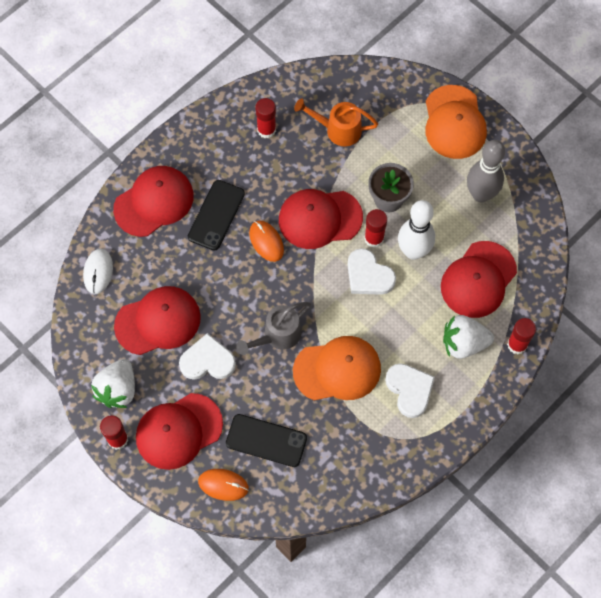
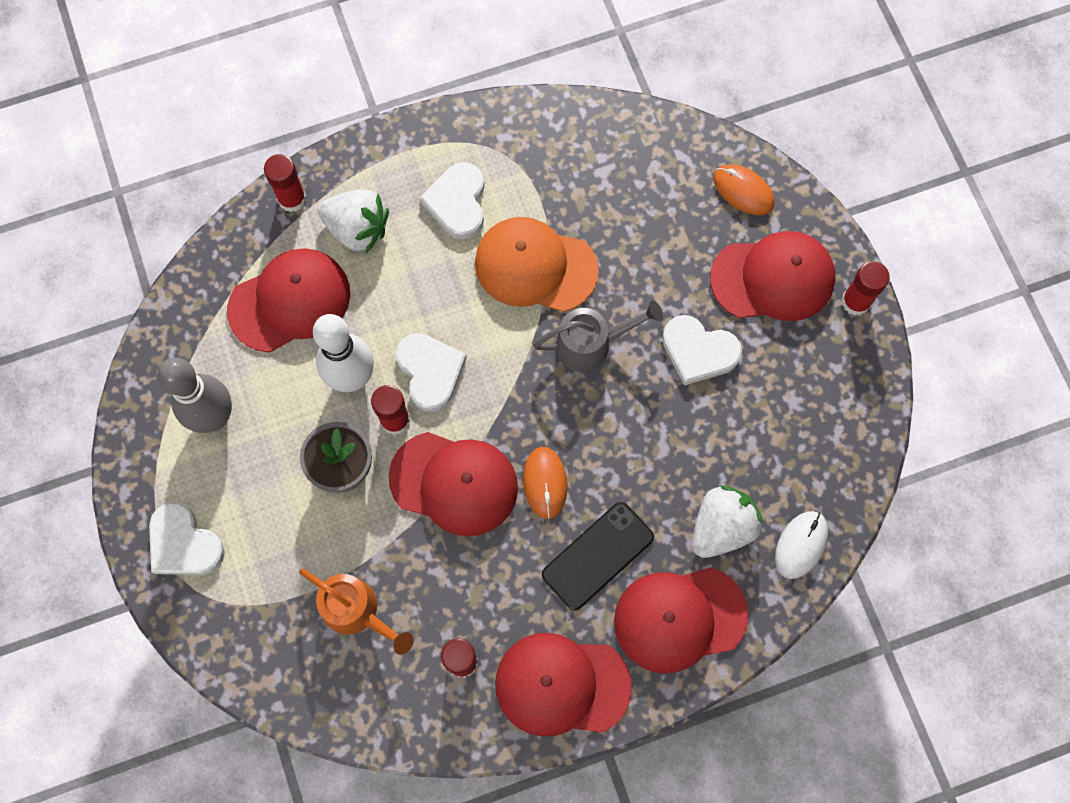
camera: 155 degrees left, 5 degrees up
(118, 389) = (832, 365): white strawberry -> white strawberry (721, 527)
(158, 321) = (743, 434): red cap -> red cap (562, 685)
(266, 440) = (667, 219): black phone -> none
(454, 122) = (184, 544): orange cap -> white heart

